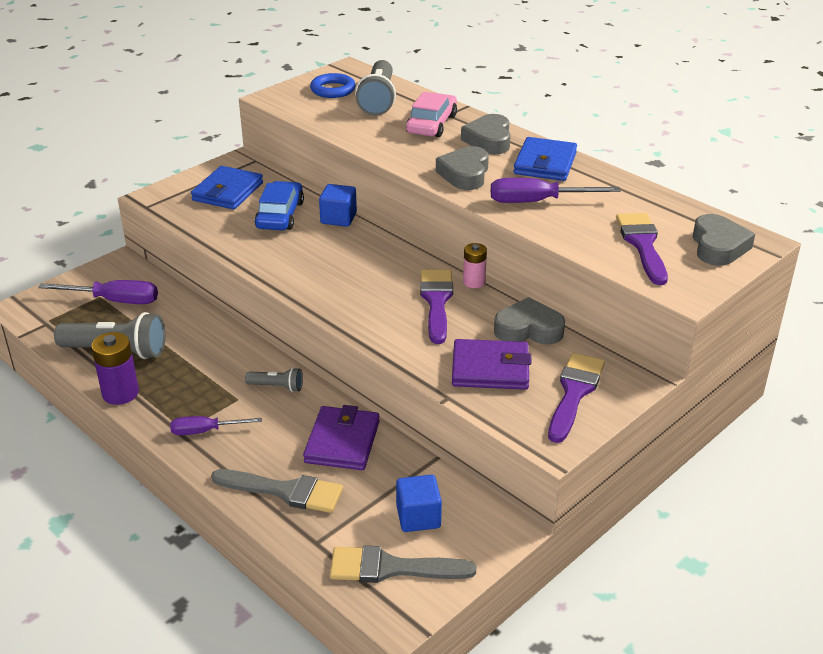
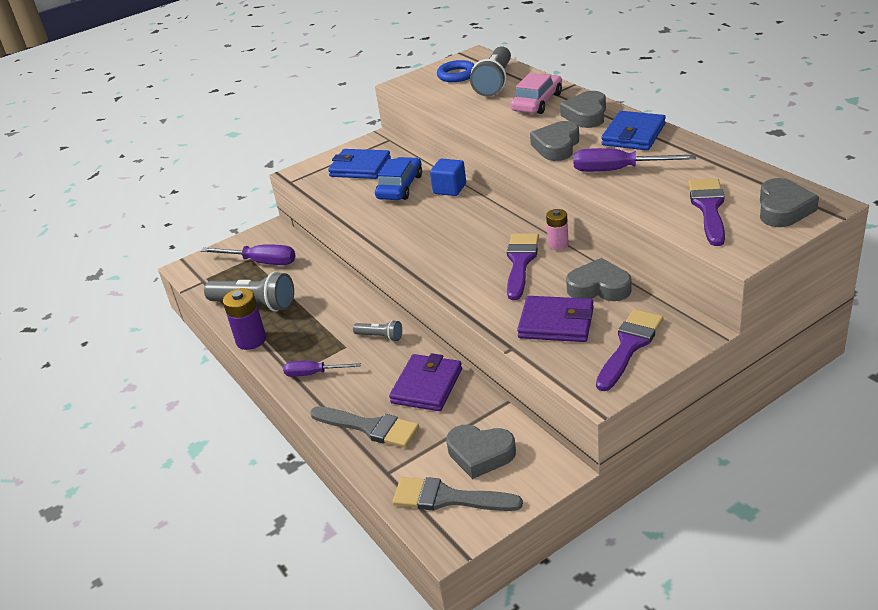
camera: 15 degrees right, 0 degrees up
(228, 192) = (360, 167): blue wallet -> blue wallet turned 75 degrees clockwise
(418, 517) = (480, 454): blue cube -> grey heart

